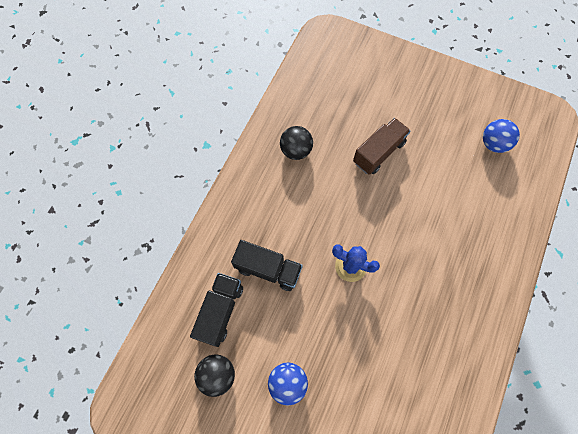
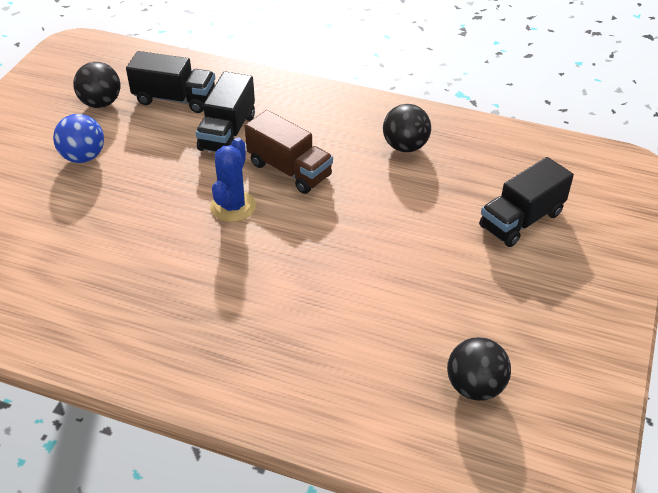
camera: 85 degrees right, 25 degrees down
(369, 97) = (521, 220): none -> black truck
(378, 152) = (421, 232): brown truck -> brown truck (289, 170)
(493, 144) = (475, 387): blue ball -> black ball

